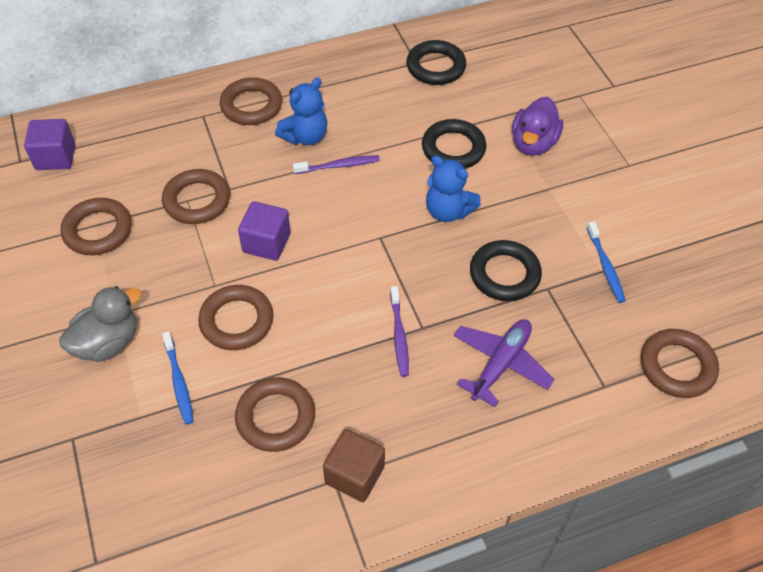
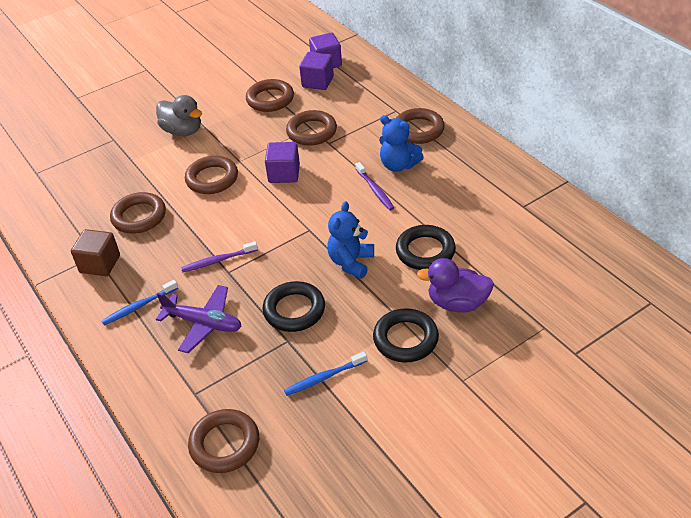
camera: 80 degrees right, 10 degrees down
(93, 174) = (317, 82): none -> purple cube
(179, 382) = (159, 168): blue toothbrush -> blue toothbrush (139, 306)
(436, 67) = (524, 219): black ring -> black ring (405, 339)

